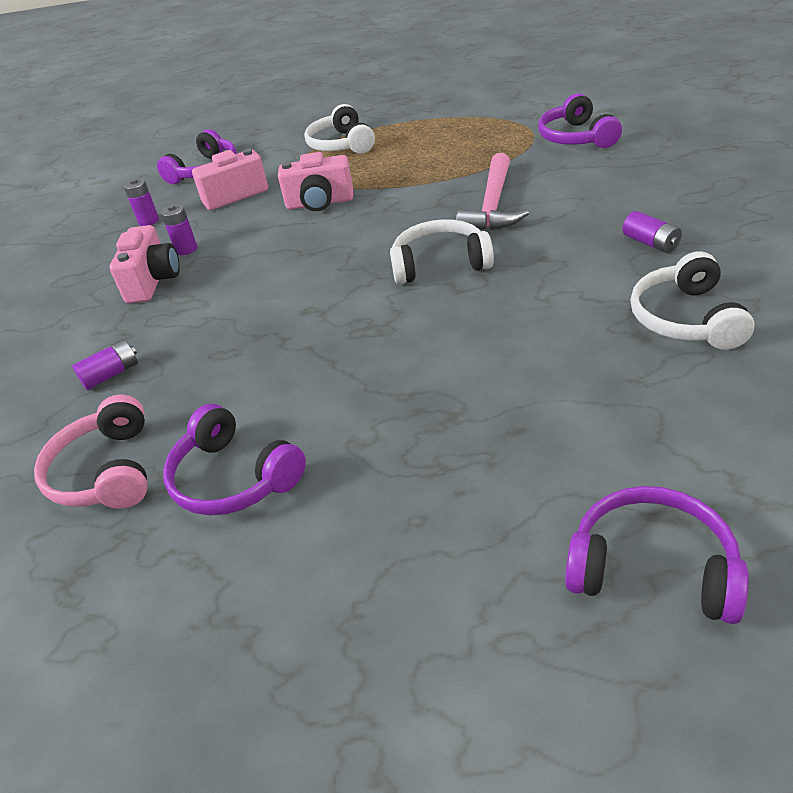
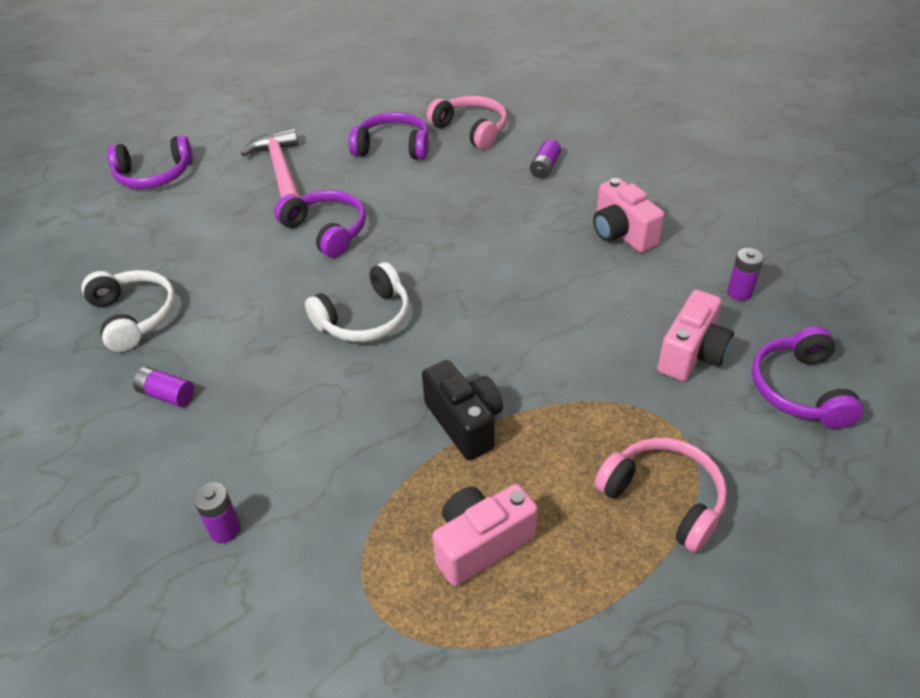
camera: 145 degrees right, 5 degrees up
(186, 249) = (640, 271): purple battery -> purple battery (225, 529)
(320, 203) = (566, 367): pink camera -> pink camera (481, 544)
(341, 144) = (664, 498): white headphones -> pink headphones
(418, 188) = (465, 423): none -> black camera
(493, 205) = (353, 413): pink hammer -> pink hammer (280, 170)
(576, 137) = (296, 604): purple headphones -> purple headphones (326, 231)

